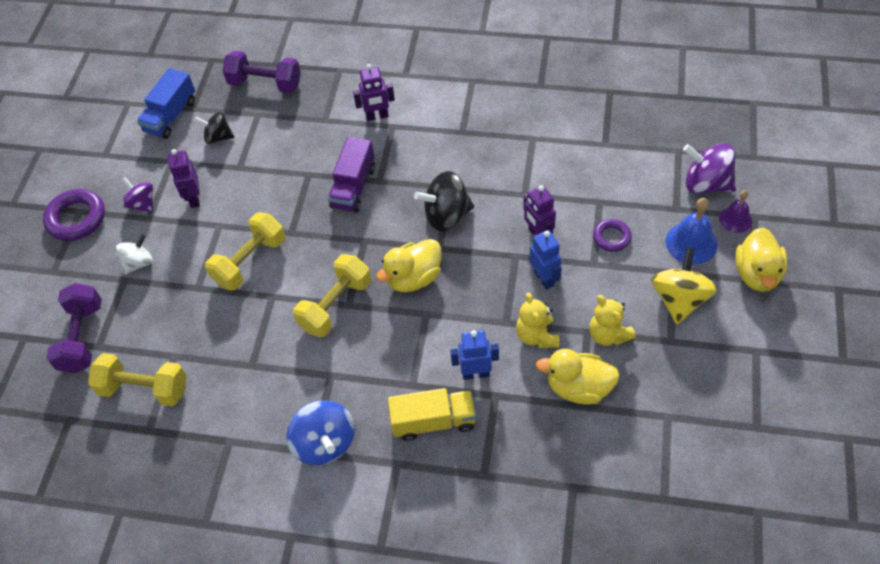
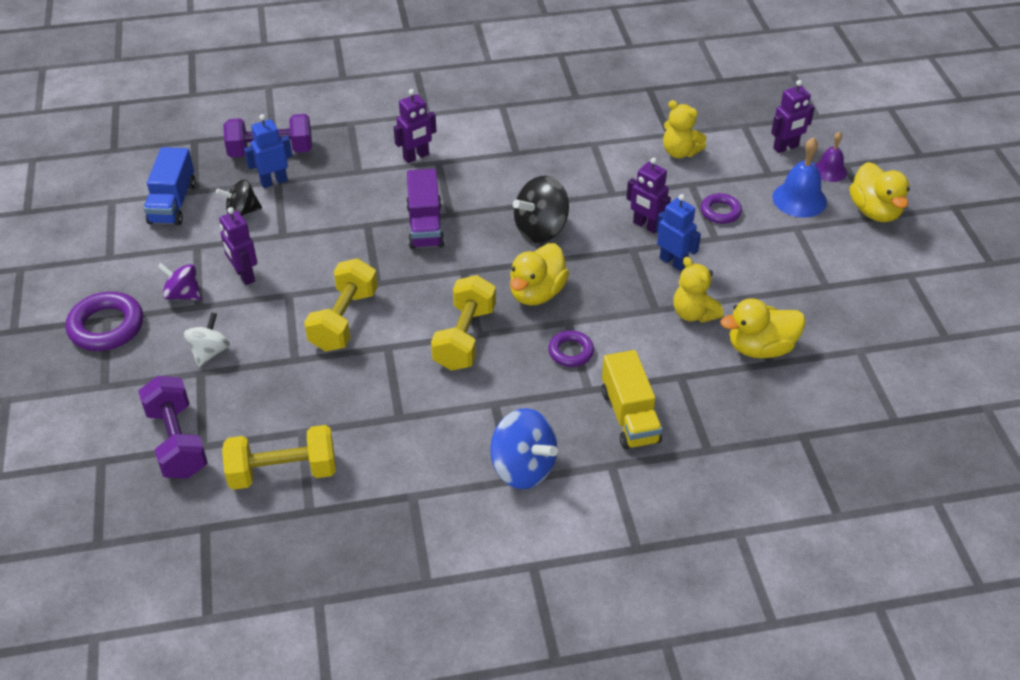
camera: 25 degrees left, 10 degrees down
(414, 344) = (571, 352): none -> purple ring
(433, 421) = (629, 416): yellow truck -> yellow truck turned 105 degrees clockwise
(476, 373) = (650, 362): blue robot -> blue robot (274, 181)
(608, 335) = (763, 295): yellow teddy bear -> yellow teddy bear (680, 152)
(679, 299) = (815, 249): yellow spinning top -> none
(706, 184) = (786, 147): purple spinning top -> purple robot

